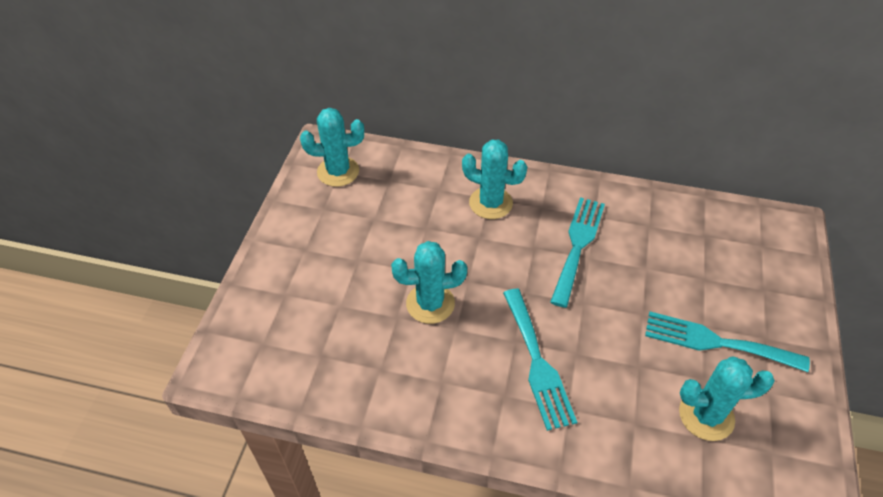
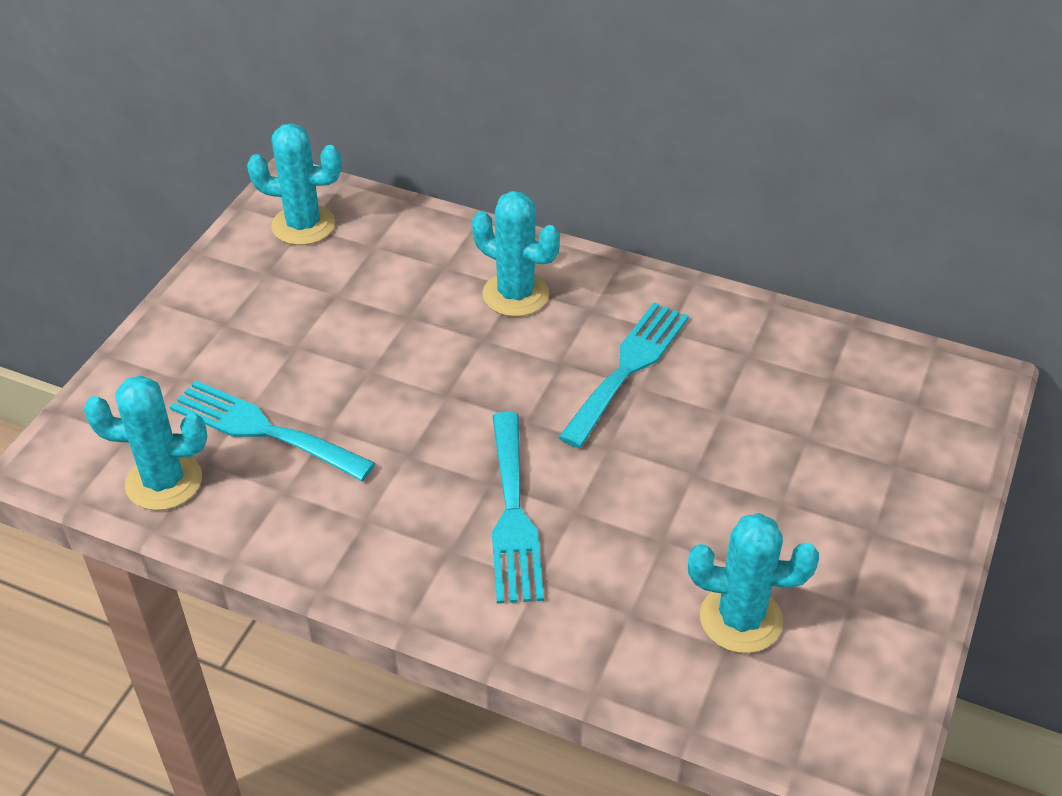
camera: 10 degrees right, 5 degrees down
(430, 303) = (382, 417): turquoise cactus -> turquoise cactus (164, 482)
(716, 342) = (793, 525): turquoise fork -> turquoise fork (263, 430)

